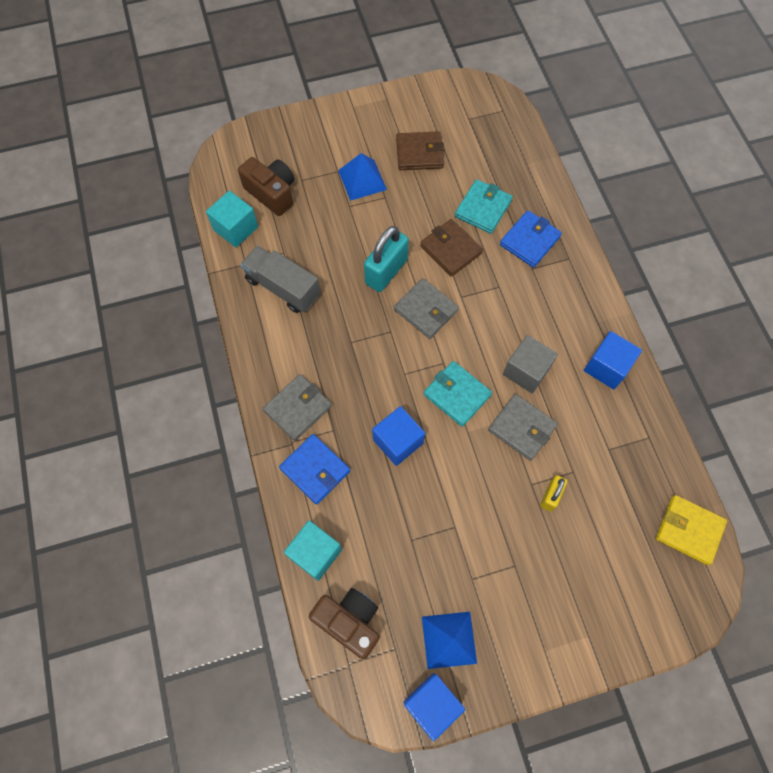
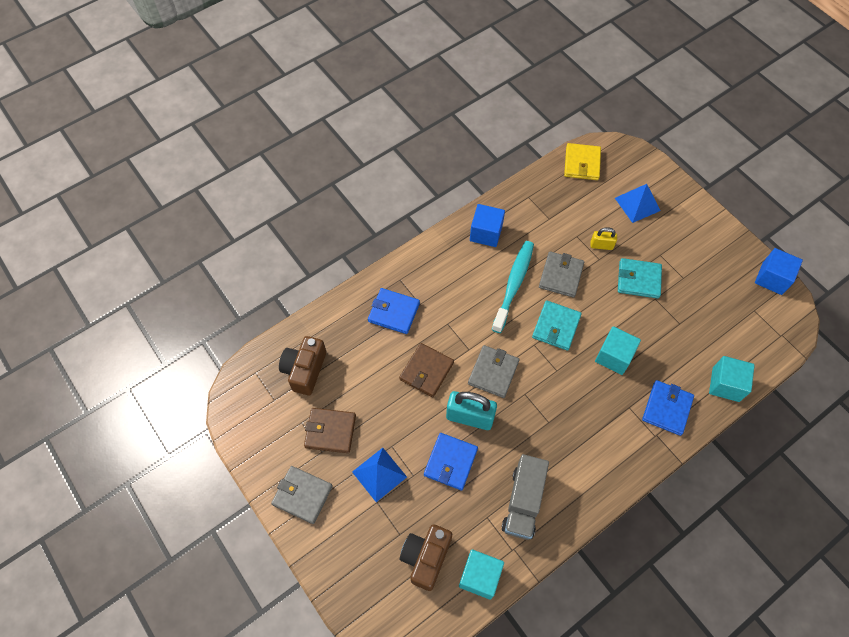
camera: 110 degrees left, 5 degrees down
(298, 408) = (626, 442): grey wallet -> grey wallet (302, 495)
(348, 240) = (450, 462): none -> blue wallet
(349, 621) = (755, 344): brown camera -> brown camera (305, 370)
(398, 441) = (614, 356): blue cube -> turquoise cube
(419, 153) = (330, 431): brown wallet -> brown wallet turned 60 degrees counterclockwise
(449, 640) = (729, 280): blue pyramid -> blue pyramid (637, 204)
(483, 208) = (374, 358): turquoise wallet -> turquoise wallet (638, 280)
(526, 371) = (514, 284): grey cube -> turquoise toothbrush

